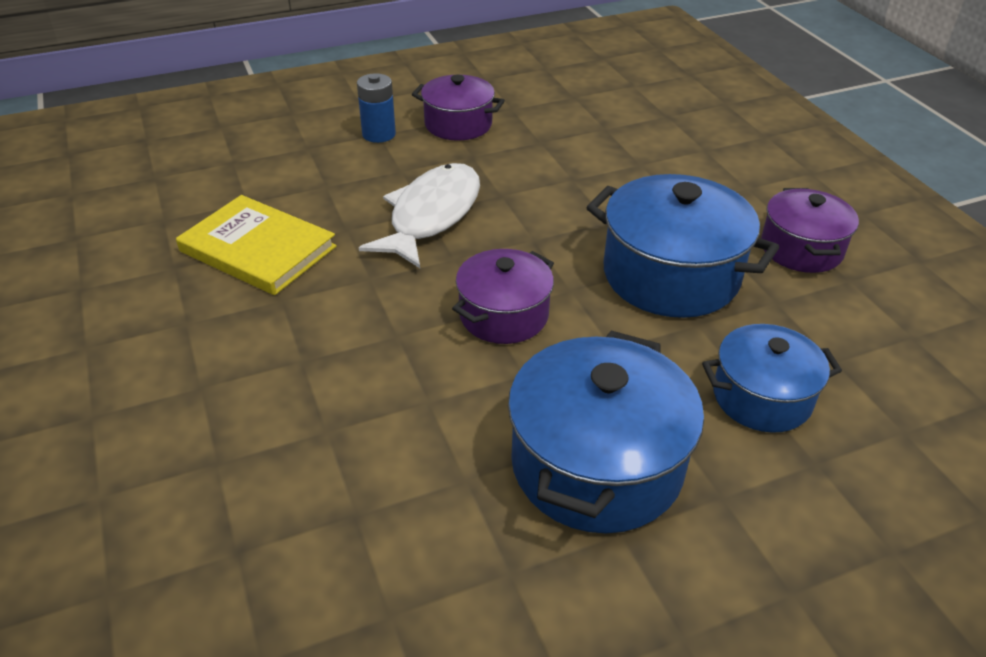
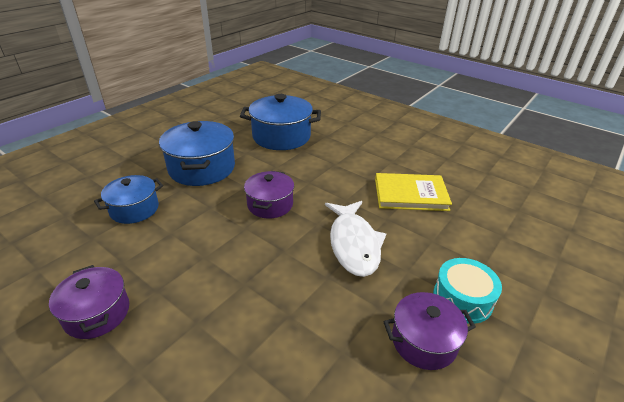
camera: 150 degrees right, 5 degrees down
(379, 134) = (462, 299): blue battery -> turquoise drum
(670, 275) = (190, 257): blue pot -> blue pot (281, 137)

